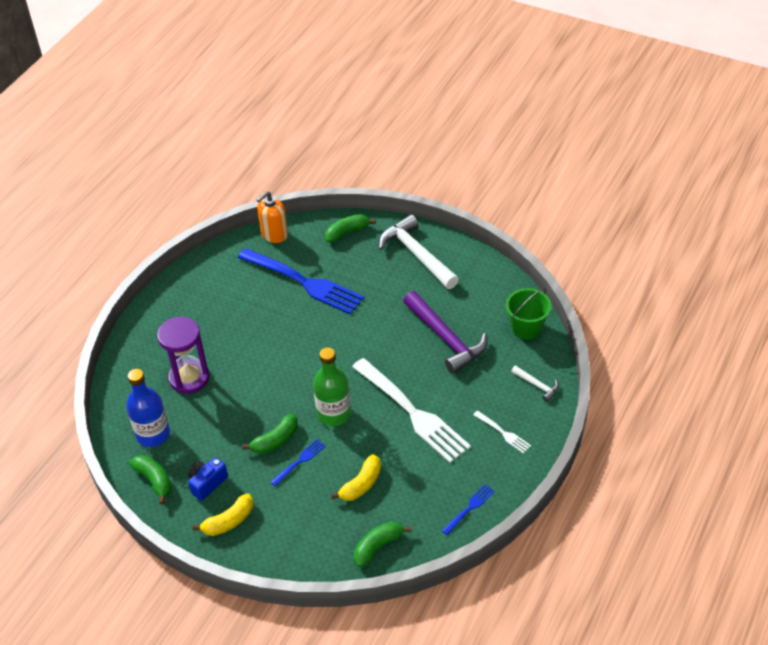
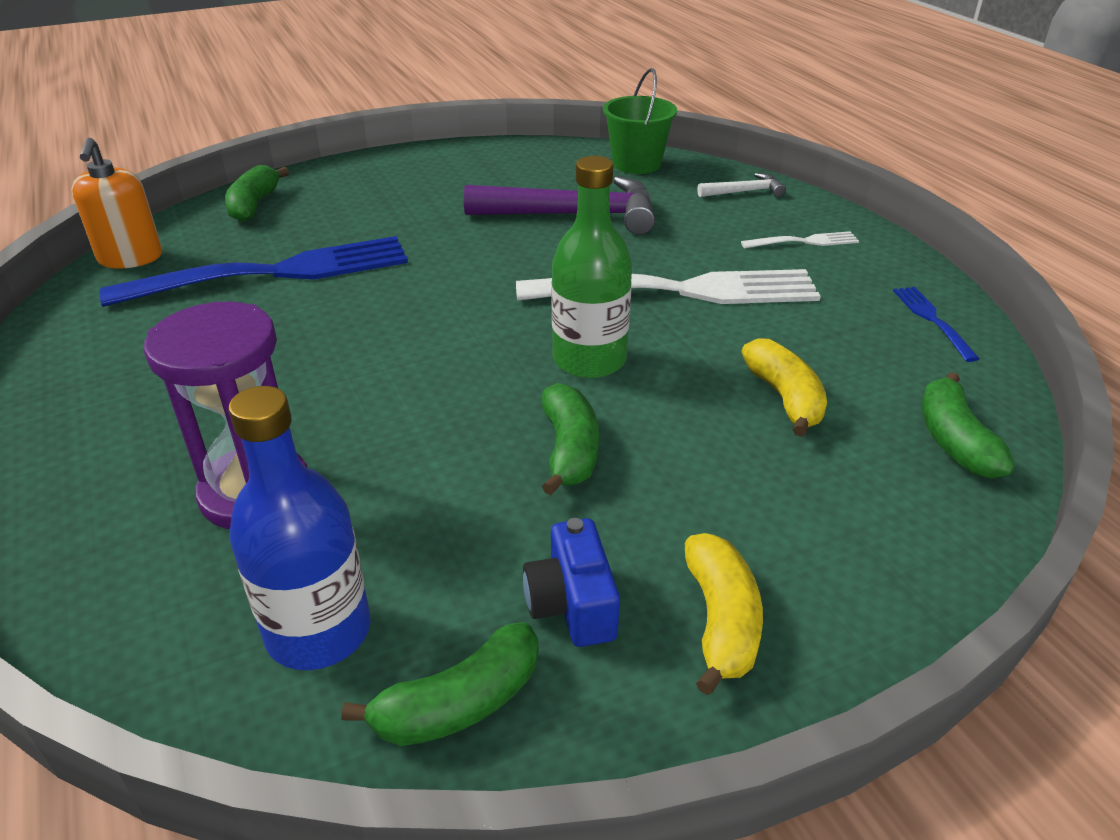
camera: 55 degrees left, 10 degrees down
(154, 480) = (459, 703): green banana -> green banana turned 150 degrees clockwise
(299, 462) = (656, 444): blue fork -> none
(416, 255) = (392, 178): white hammer -> none

